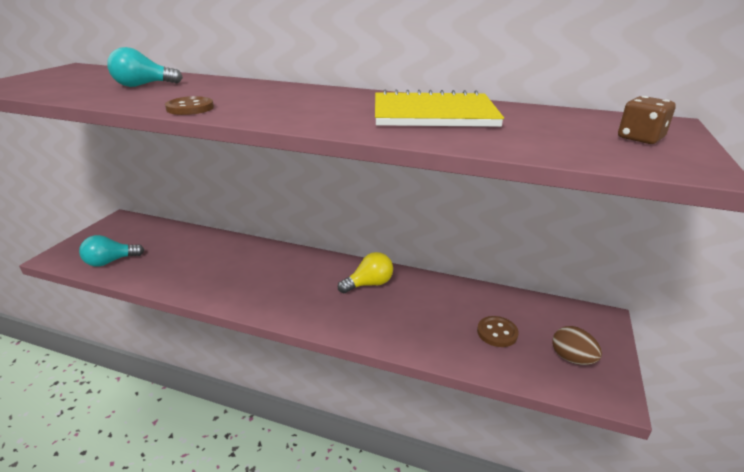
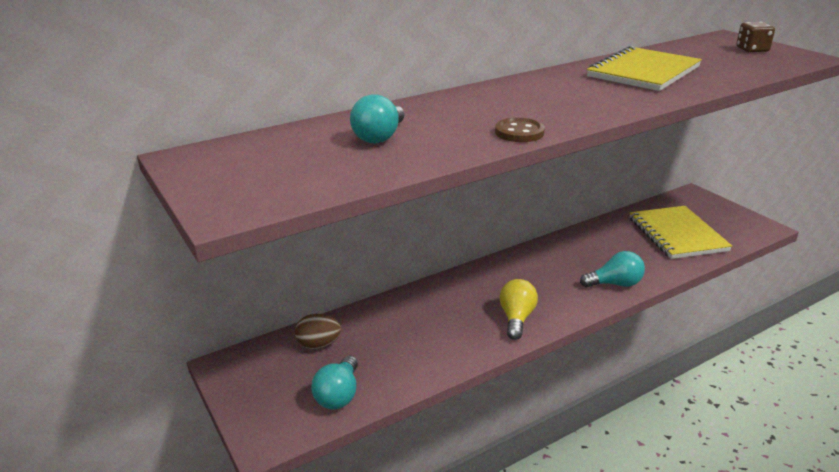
camera: 50 degrees left, 0 degrees up
(355, 324) = (615, 284): none -> turquoise light bulb
(369, 284) = (564, 257): yellow light bulb -> yellow light bulb (516, 318)
(497, 333) = (677, 234): brown button -> yellow notebook
(572, 359) = (724, 223): brown egg -> brown egg (319, 345)

